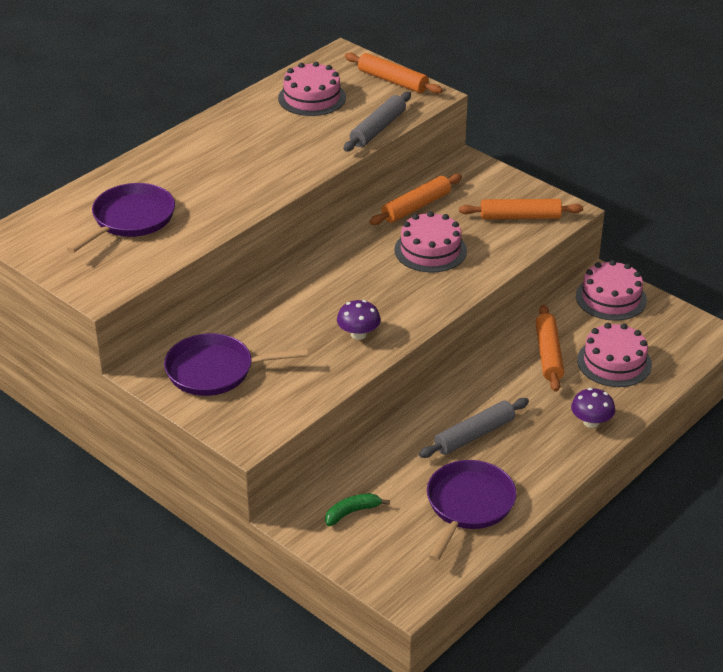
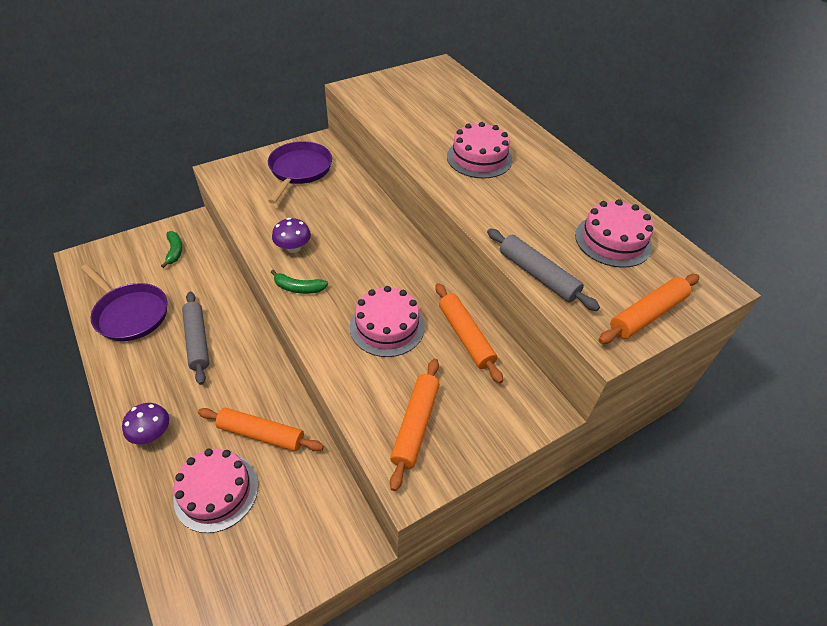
camera: 105 degrees right, 10 degrees up
(130, 219) = (436, 111): purple pan -> none
(413, 314) = (299, 288): none -> green banana
(611, 298) = (318, 537): pink cake -> pink cake (479, 158)

